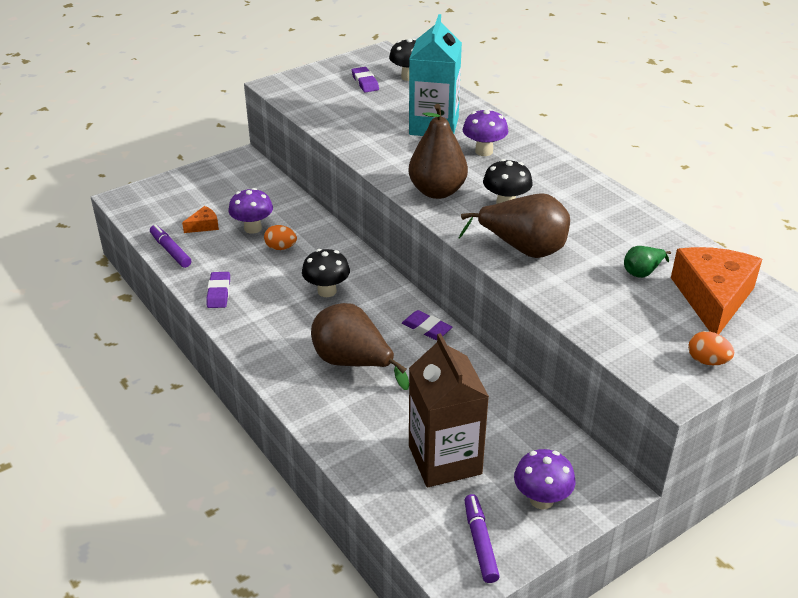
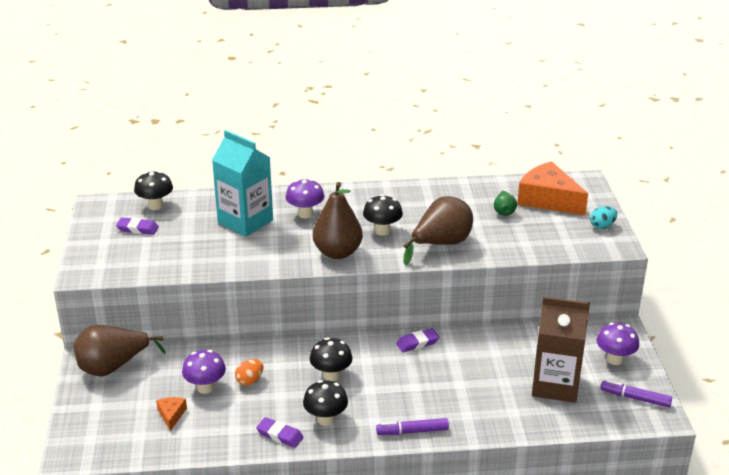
camera: 60 degrees left, 5 degrees down
(170, 251) = (190, 447): purple marker -> purple marker (413, 431)
(260, 311) = (326, 419): none -> black mushroom
(353, 363) = (427, 391): brown pear -> brown pear (113, 367)
(707, 361) = (602, 226): orange egg -> turquoise egg

